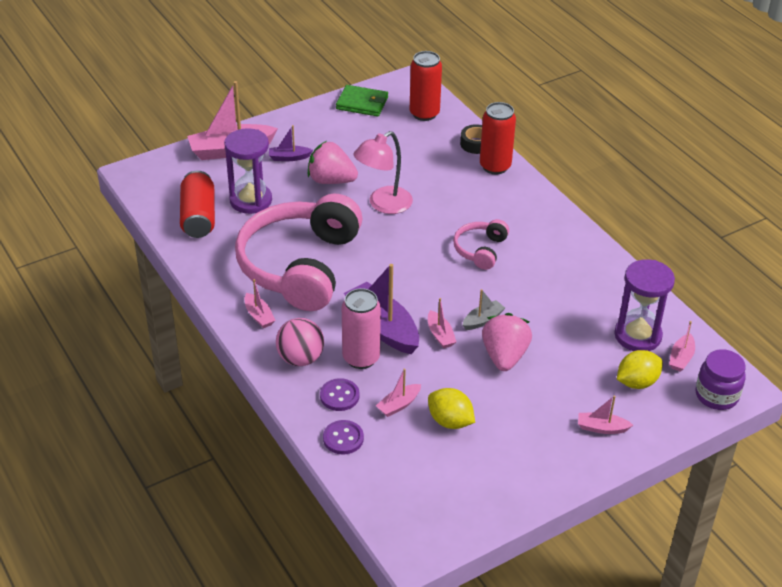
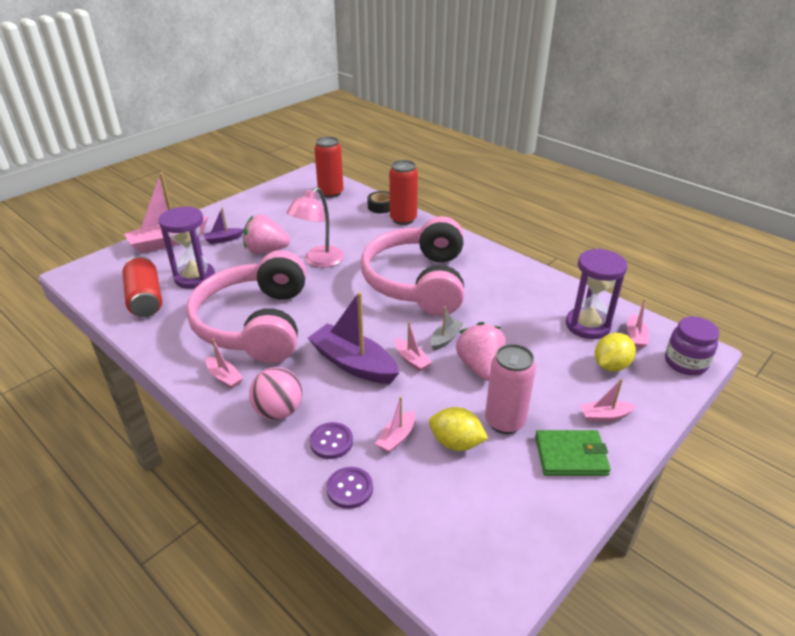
camera: 15 degrees left, 5 degrees down
(361, 358) = (341, 397): pink can -> pink can (504, 421)
(362, 103) = (277, 193): green wallet -> green wallet (571, 455)
(480, 250) = (418, 281): pink headphones -> pink headphones, size x2.24

